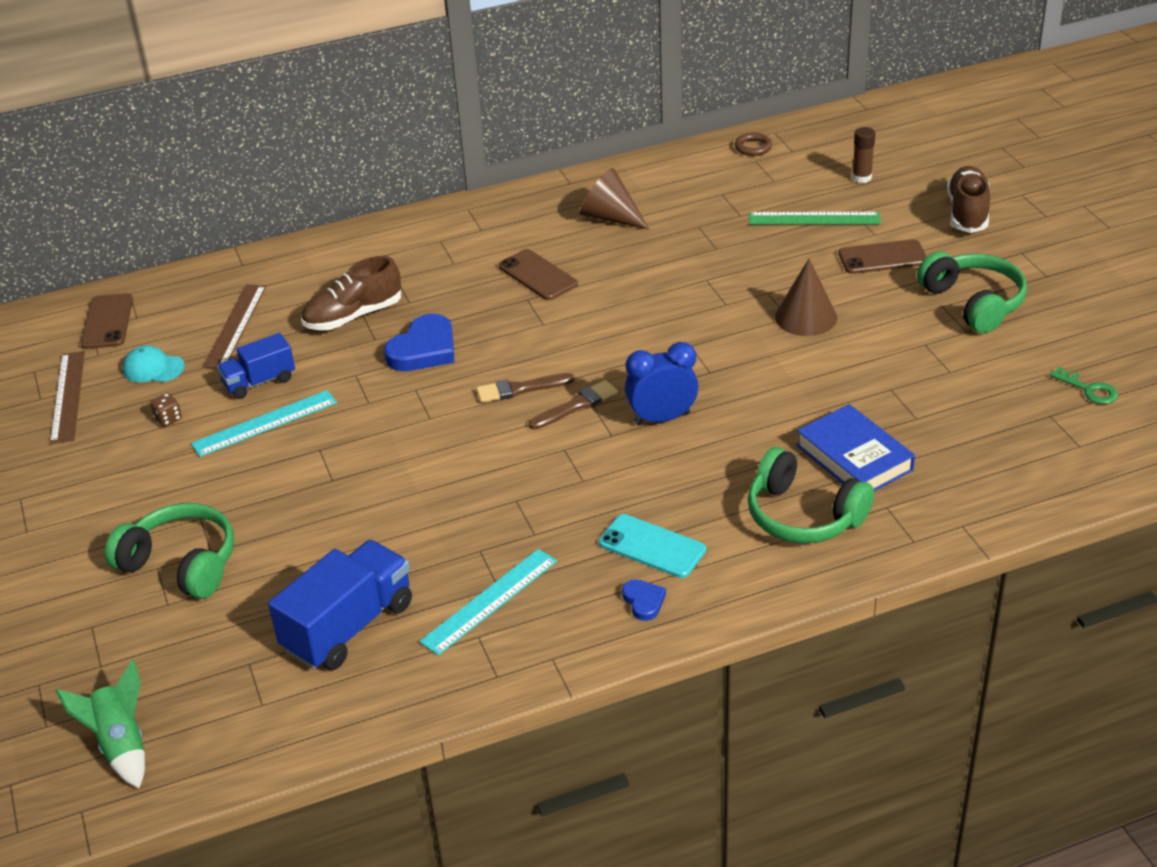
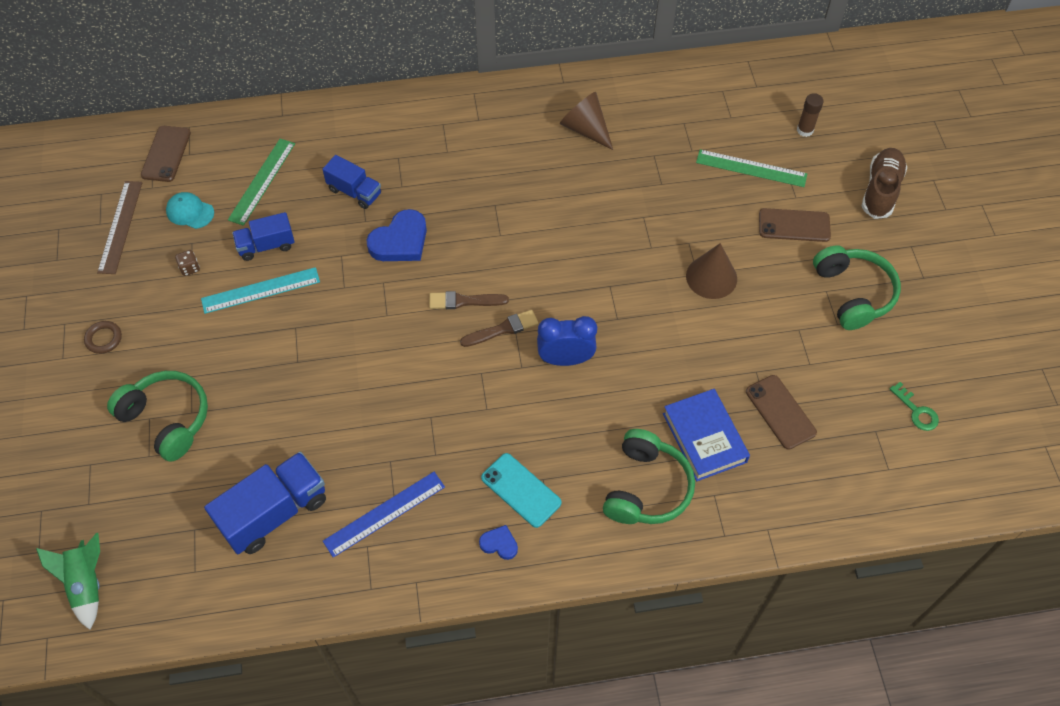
camera: 10 degrees right, 20 degrees up
(235, 326) = (262, 181): brown ruler -> green ruler
(353, 316) = (354, 192): brown shoe -> blue truck
(489, 601) = (384, 513): turquoise ruler -> blue ruler
(537, 275) = (510, 181): brown phone -> brown phone (780, 412)
(643, 601) = (499, 544): blue heart -> blue heart turned 60 degrees counterclockwise
(753, 147) = (725, 74): brown ring -> brown ring (104, 339)
(803, 515) = (646, 488): green headphones -> green headphones turned 120 degrees counterclockwise

